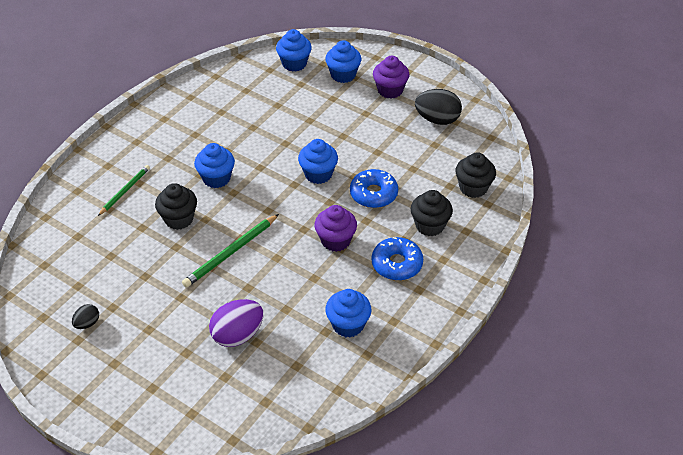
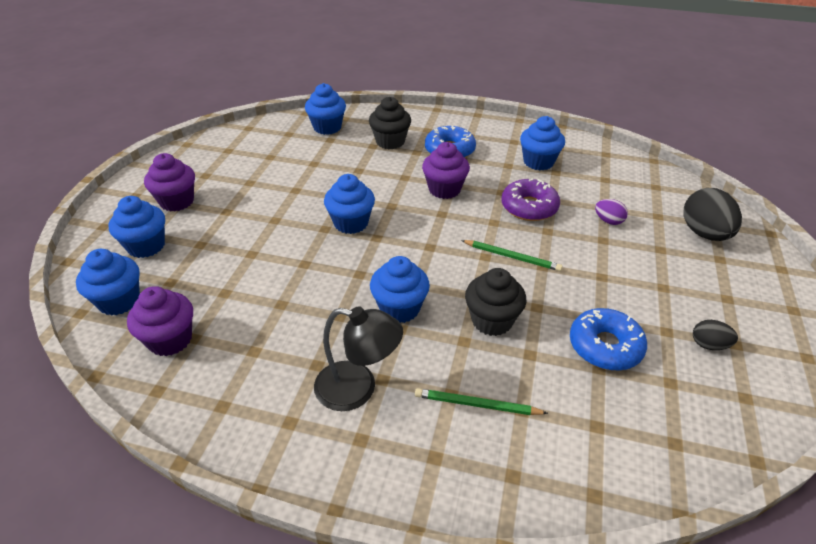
camera: 110 degrees left, 5 degrees down
(167, 147) = (358, 389): none -> black lamp
(231, 253) = (512, 257): green pencil -> green pencil, size x0.66
(238, 335) = (608, 221): purple egg -> purple egg, size x0.52
(249, 81) = (170, 340): none -> purple cupcake
(283, 288) = (529, 207): none -> purple donut
(373, 194) = (364, 180): blue donut -> blue donut (605, 346)
(437, 119) = (227, 161): black egg -> black egg (704, 233)
(473, 188) = (327, 127): black cupcake -> blue cupcake

